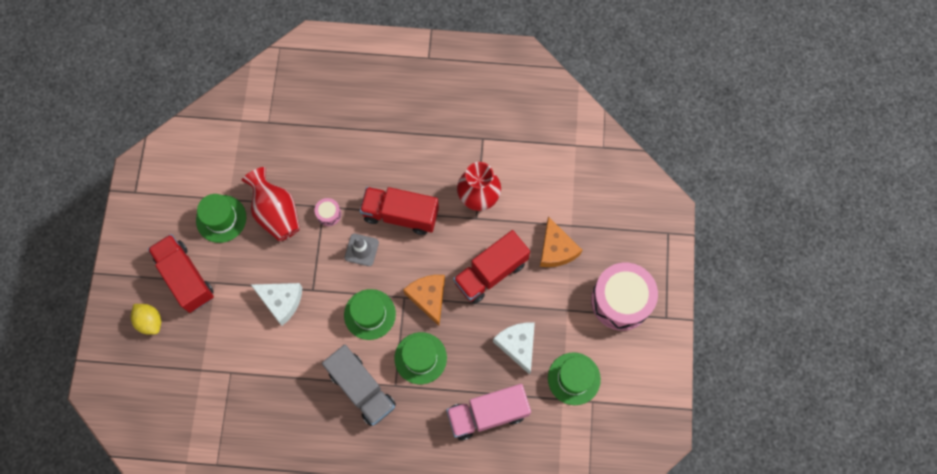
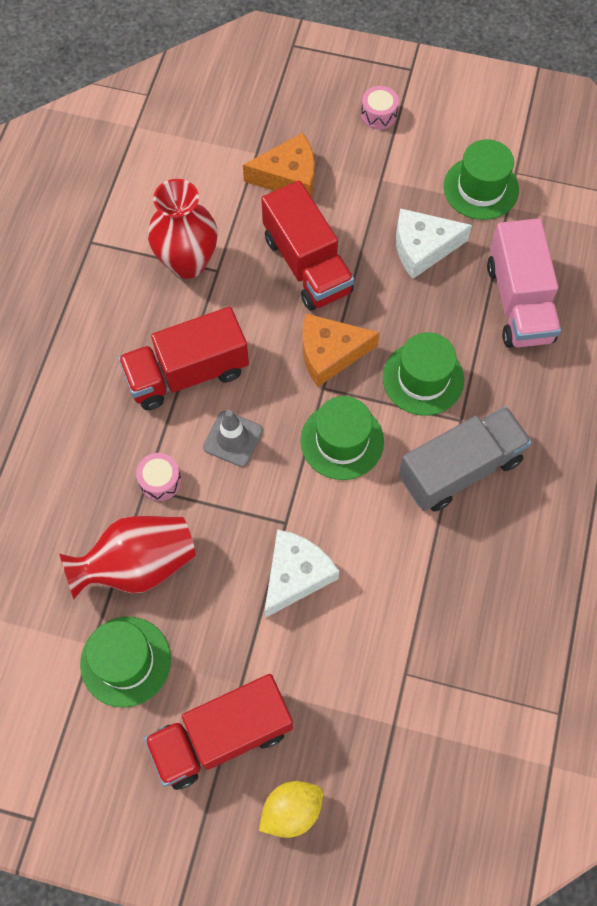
camera: 80 degrees left, 5 degrees down
(400, 215) = (187, 373): red truck -> red truck turned 45 degrees clockwise
(621, 300) = (378, 114): pink drum -> pink drum, size x0.42

